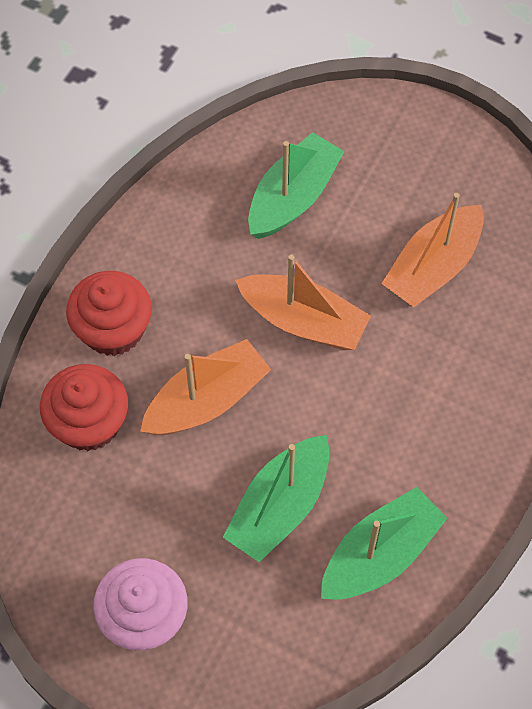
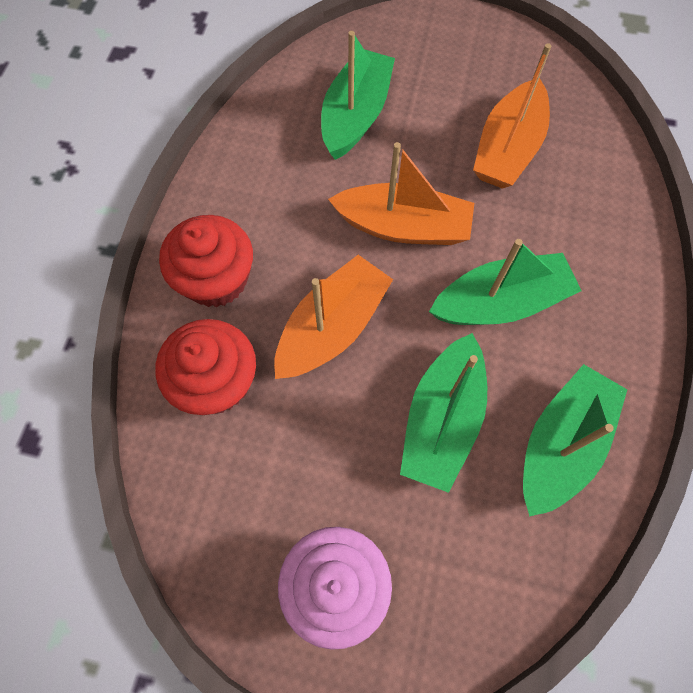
camera: 15 degrees left, 5 degrees up
(371, 415) = (500, 302): none -> green boat

